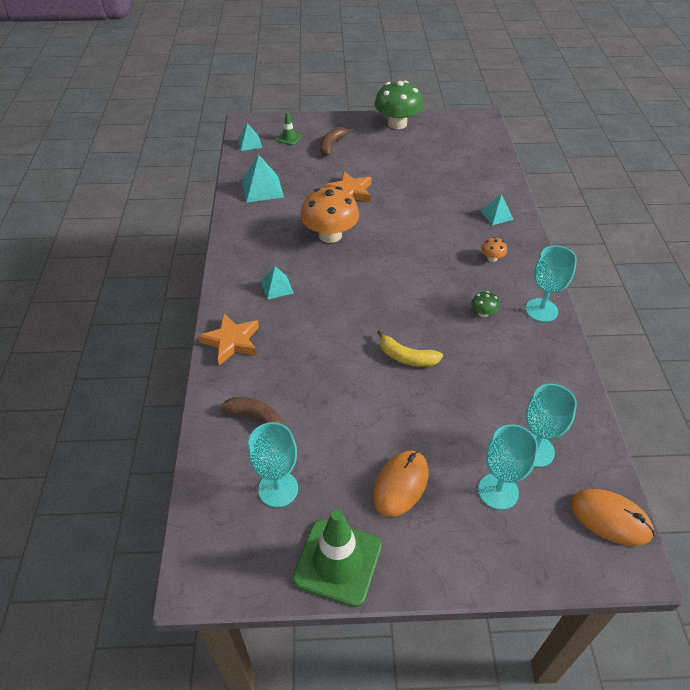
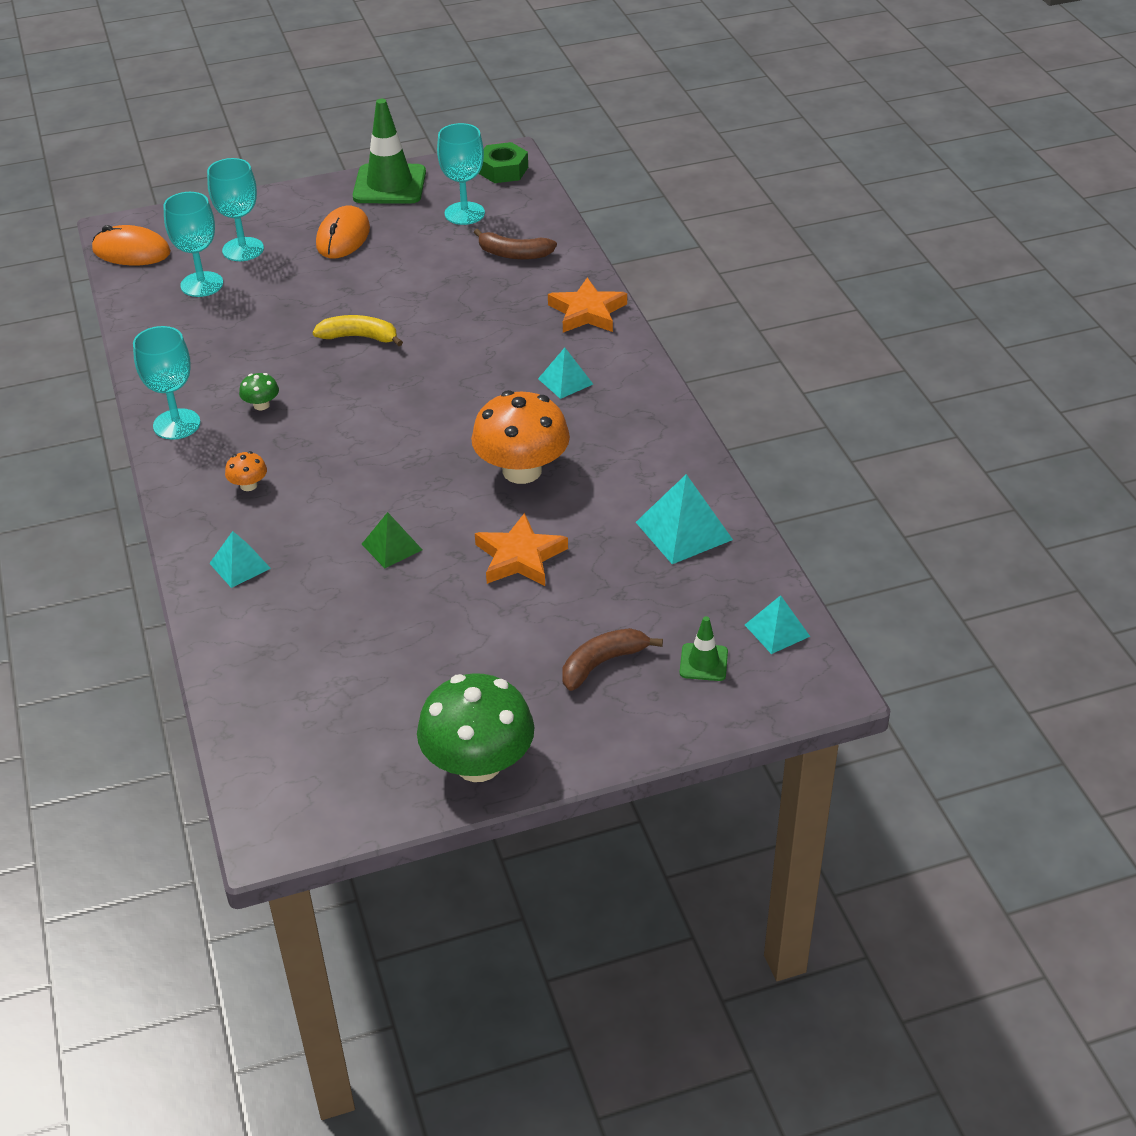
camera: 165 degrees right, 5 degrees down
(212, 554) = (503, 170): none -> green nut
(332, 145) = (602, 663): brown banana -> brown banana turned 135 degrees counterclockwise
(414, 209) = (392, 547): none -> green pyramid

